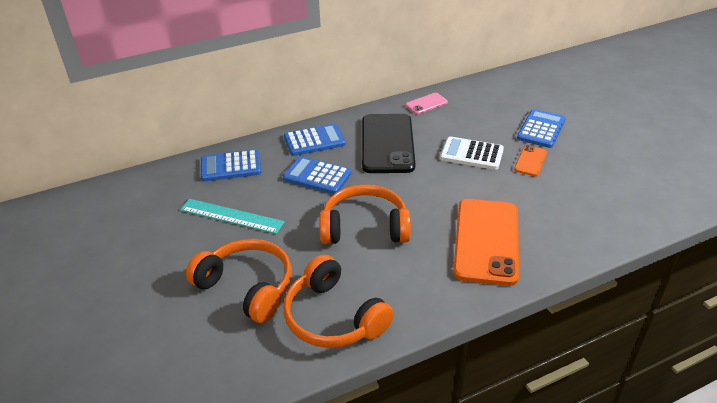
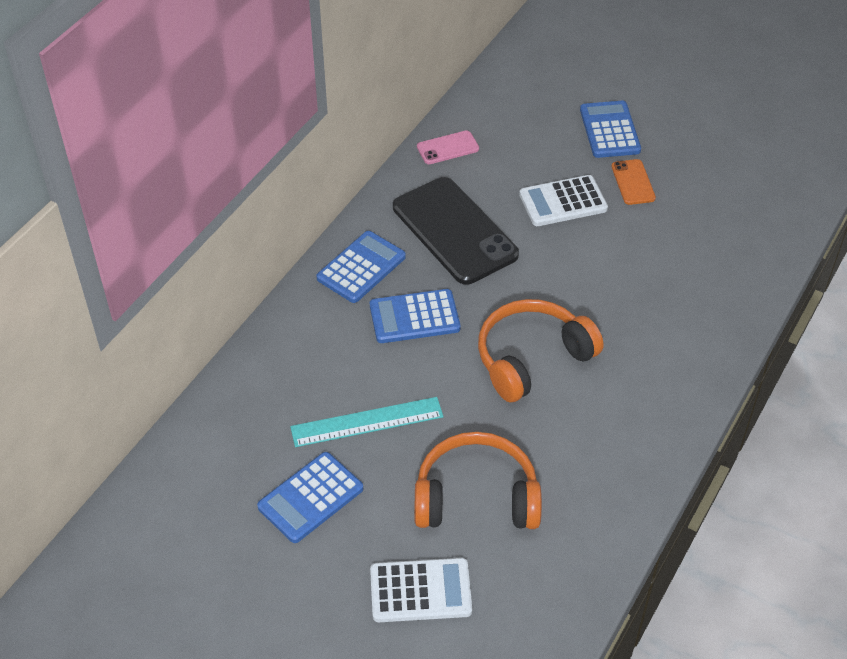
camera: 35 degrees left, 10 degrees up
(156, 322) = (420, 591): none -> white calculator
(231, 166) = (293, 355): blue calculator -> blue calculator (310, 498)
(333, 317) = (597, 480): orange headphones -> none
(426, 104) = (447, 148): pink phone -> pink phone turned 45 degrees clockwise
(486, 241) = (669, 311): orange phone -> none

